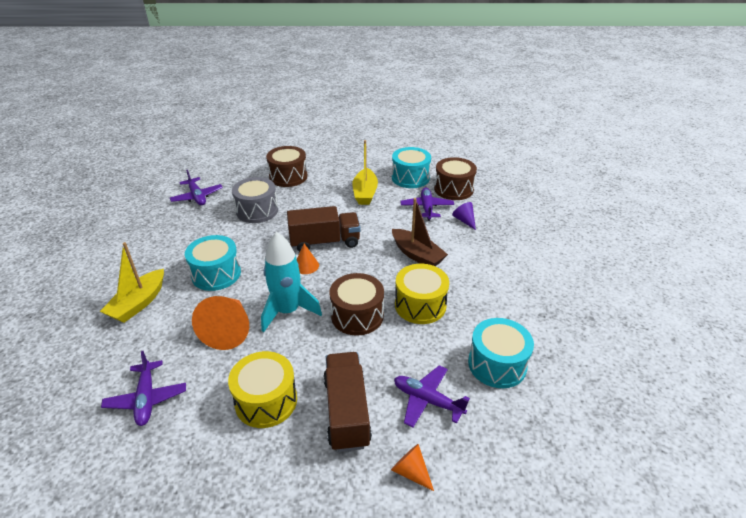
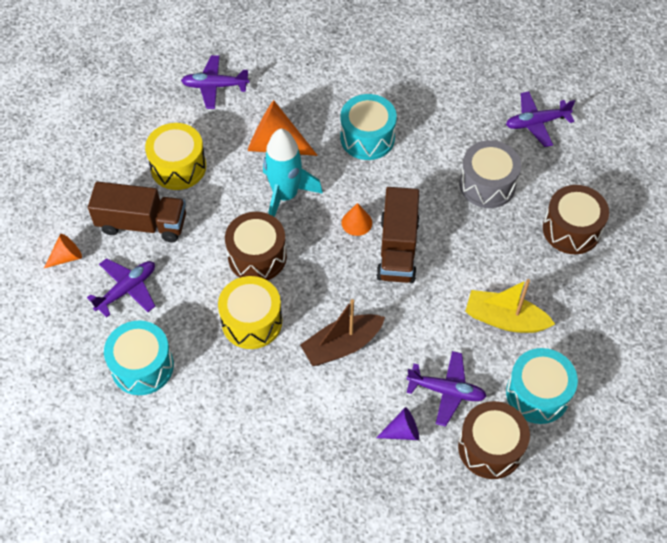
camera: 105 degrees right, 20 degrees up
(138, 303) = (340, 75): yellow boat -> none

